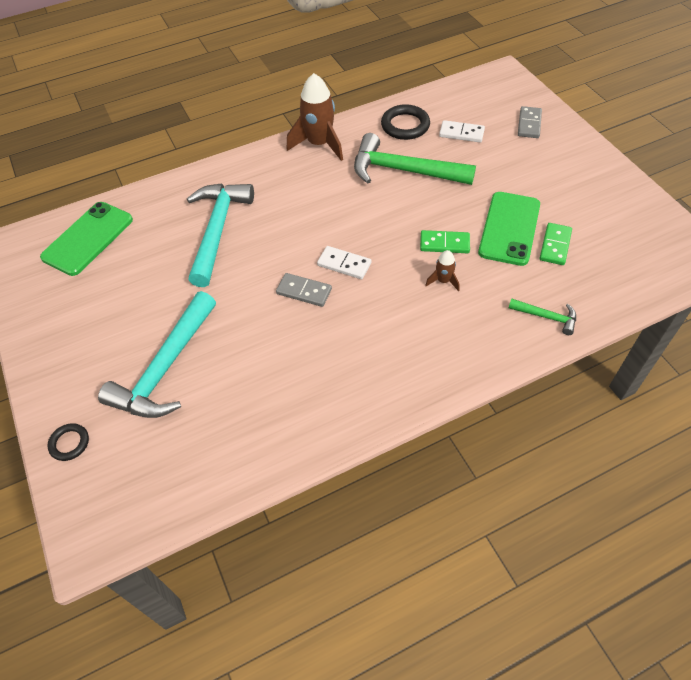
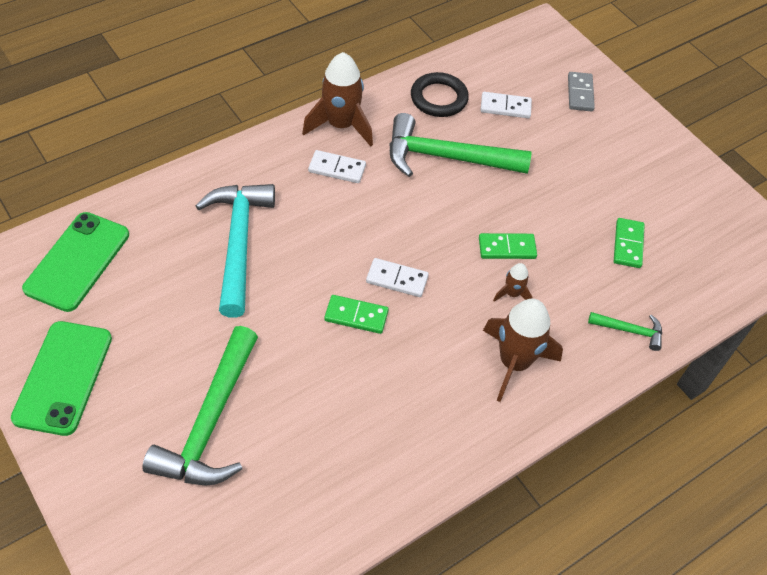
camera: 15 degrees left, 0 degrees up
(69, 443) = (113, 523): black ring -> none
(166, 368) = (210, 422): turquoise hammer -> green hammer
(304, 291) = (356, 316): grey domino -> green domino
(310, 176) = (337, 168): none -> white domino
(435, 337) = (514, 363): none -> brown rocket
(509, 228) = (575, 226): green phone -> green phone (63, 377)

